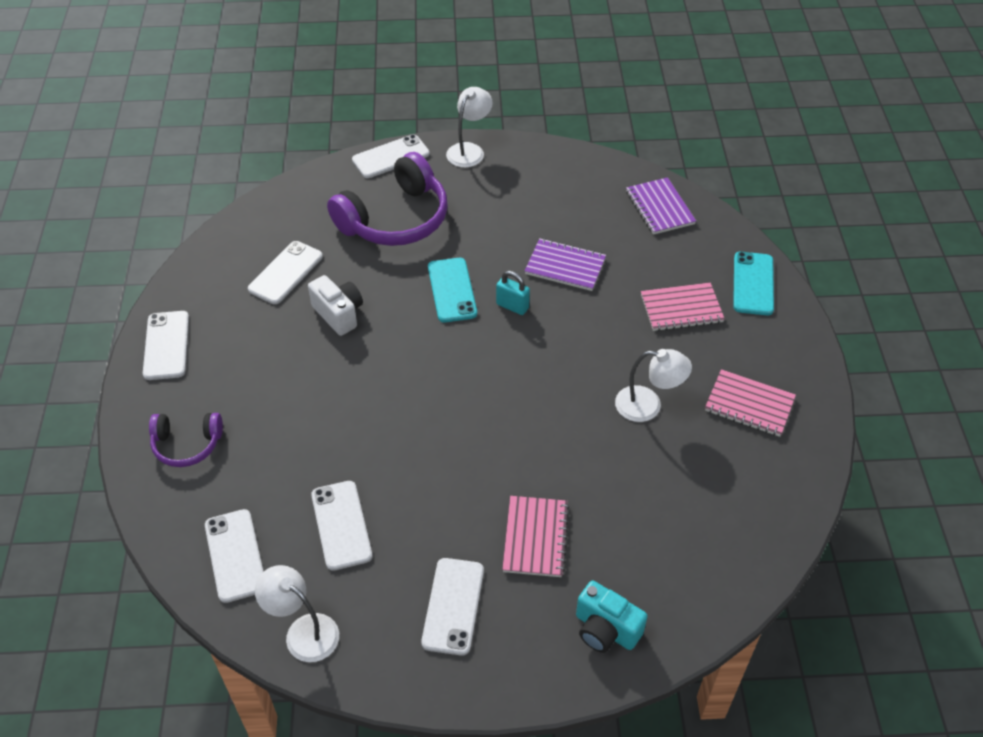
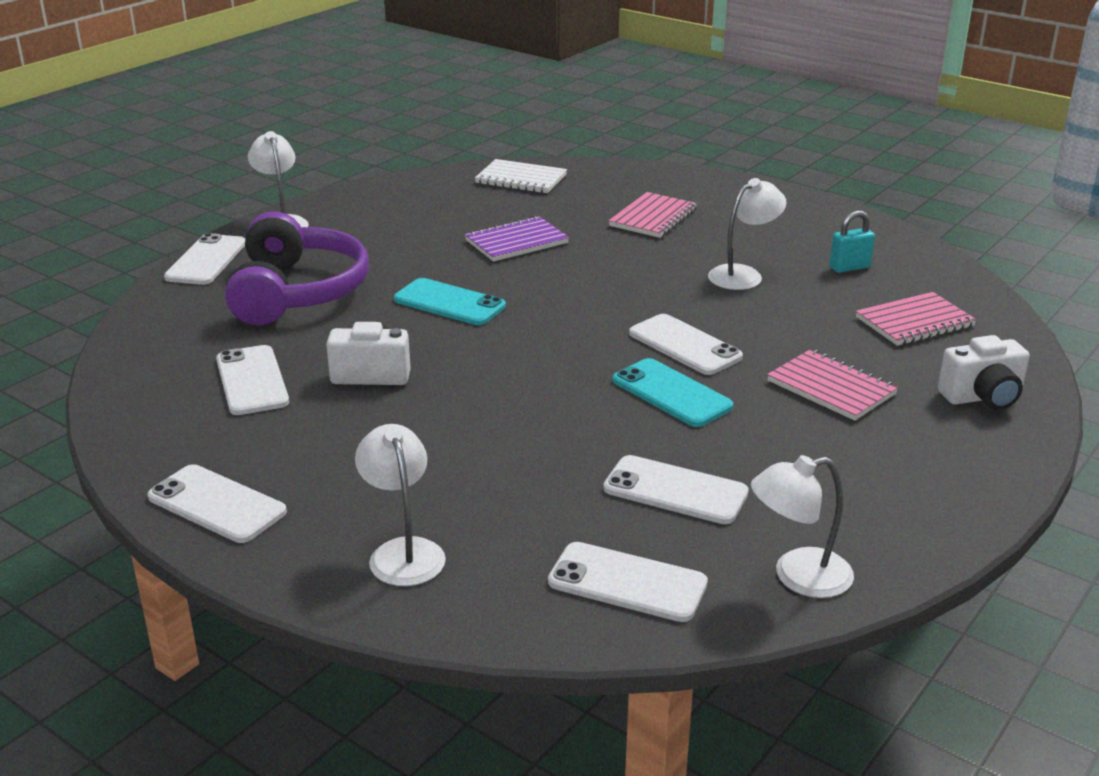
camera: 50 degrees left, 20 degrees down
(187, 444) = (403, 552): purple headphones -> white lamp
(453, 606) = (866, 466): white phone -> white phone (684, 345)
(512, 306) = (523, 284): turquoise padlock -> turquoise padlock (849, 267)
(605, 630) = (982, 397): turquoise camera -> white camera
(660, 208) = (521, 179): purple notebook -> white notebook
(749, 405) = (803, 236): pink notebook -> pink notebook (914, 322)
(753, 283) = (672, 182): turquoise phone -> turquoise phone (671, 393)

